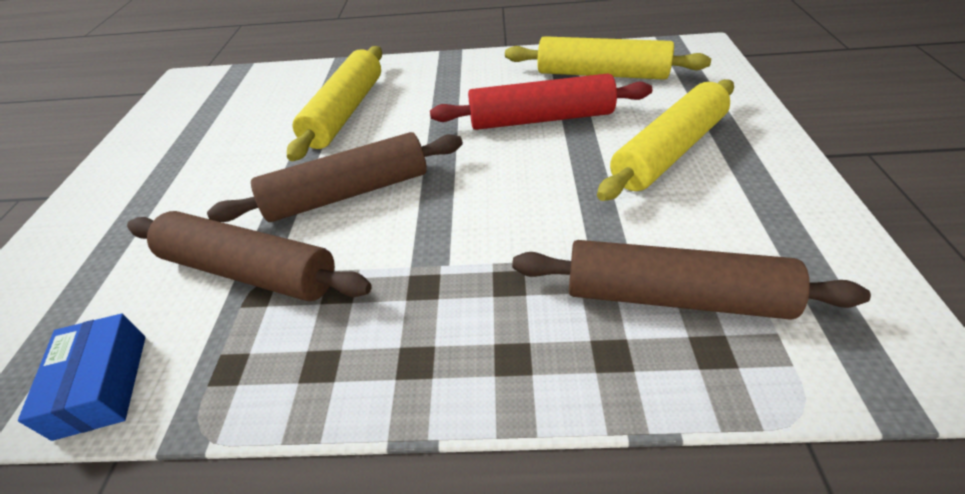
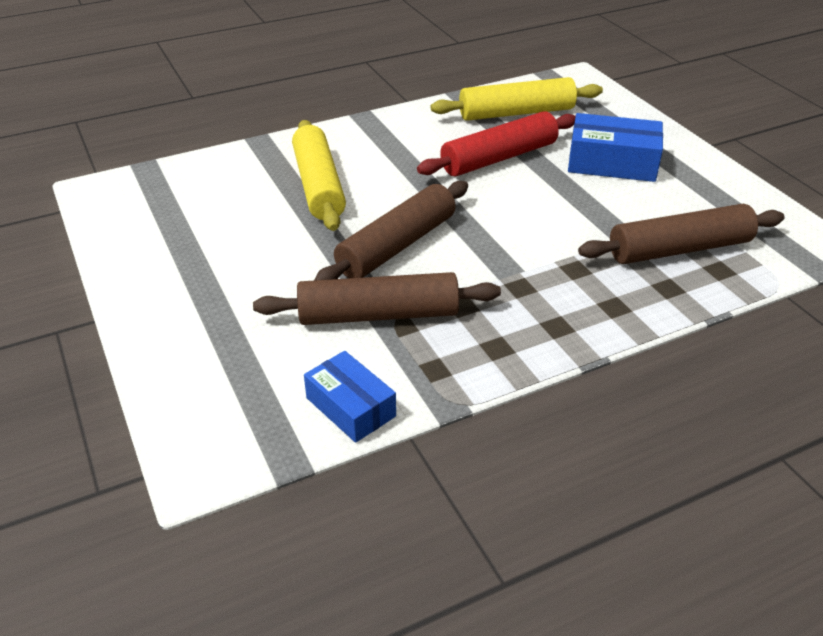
camera: 30 degrees left, 5 degrees down
(668, 151) = (612, 163): yellow rolling pin -> blue box

